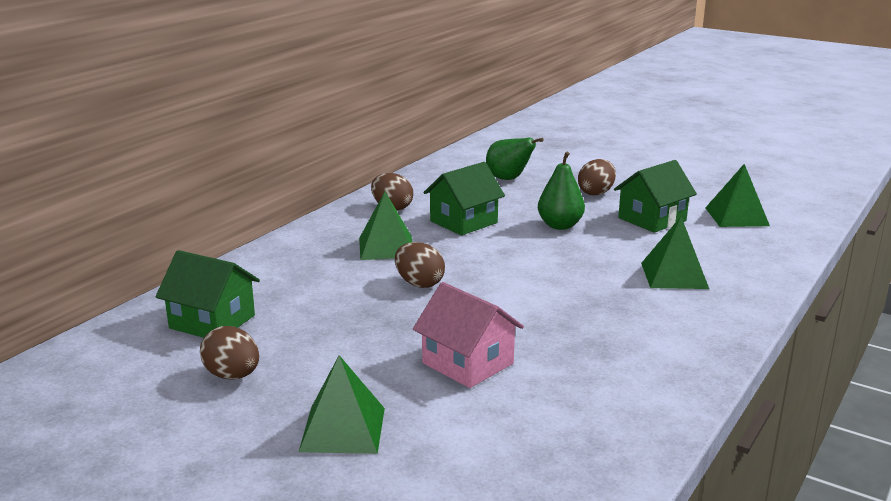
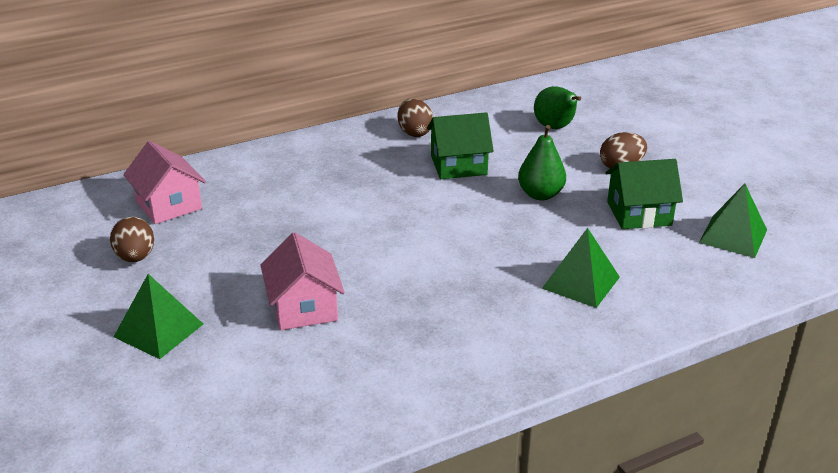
camera: 30 degrees right, 10 degrees up
(212, 322) = (168, 205): green house -> pink house
(386, 247) = (365, 173): green pyramid -> none
(419, 283) = (351, 218): brown egg -> none

